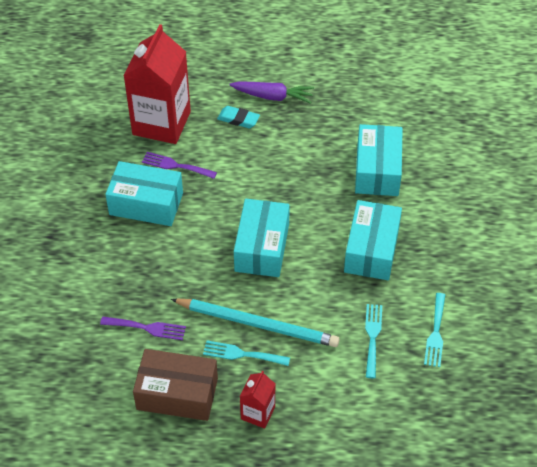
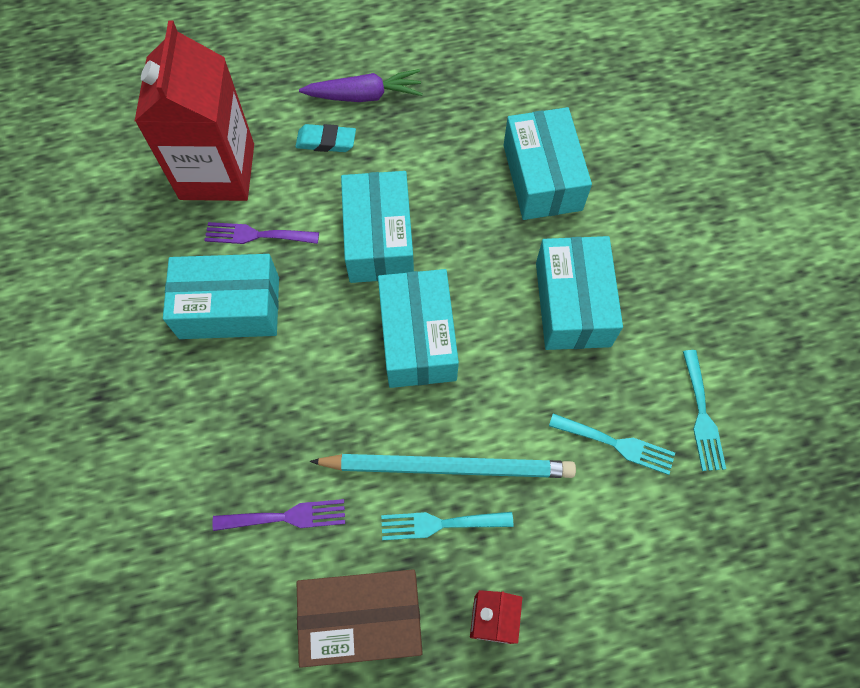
camera: 15 degrees left, 15 degrees up
(255, 185) = (379, 239): none -> turquoise box
(372, 336) = (617, 444): turquoise fork -> turquoise fork turned 120 degrees clockwise

